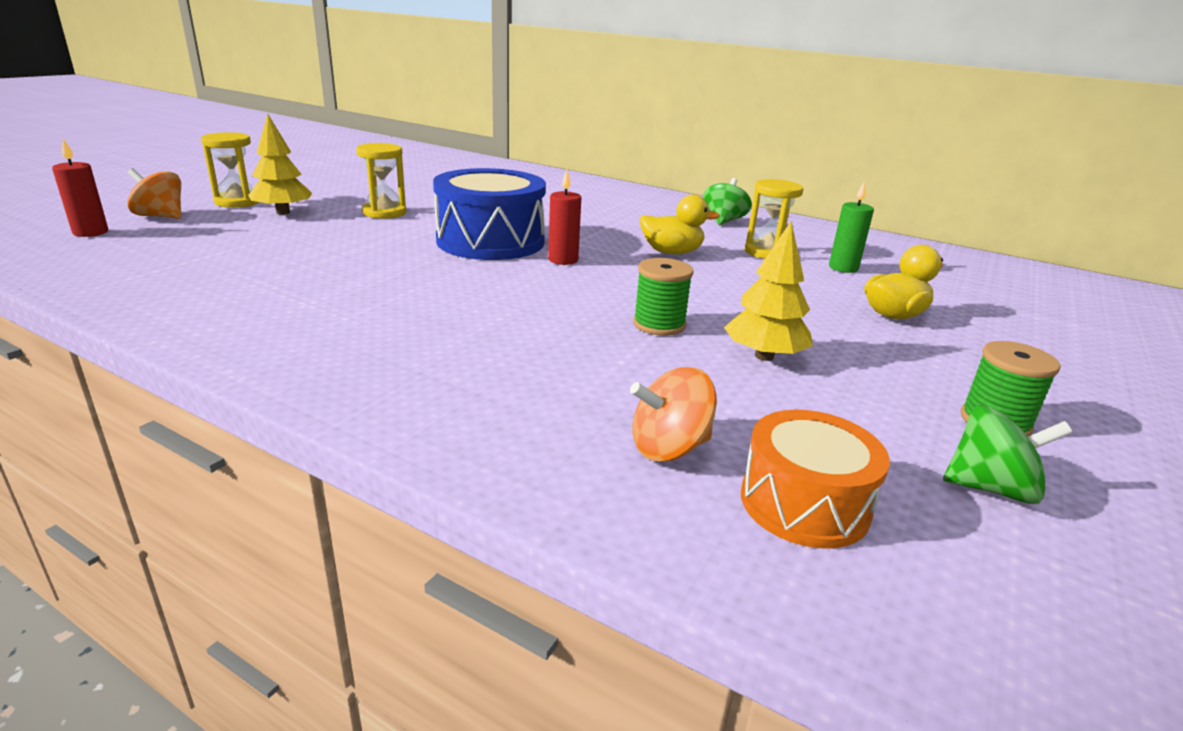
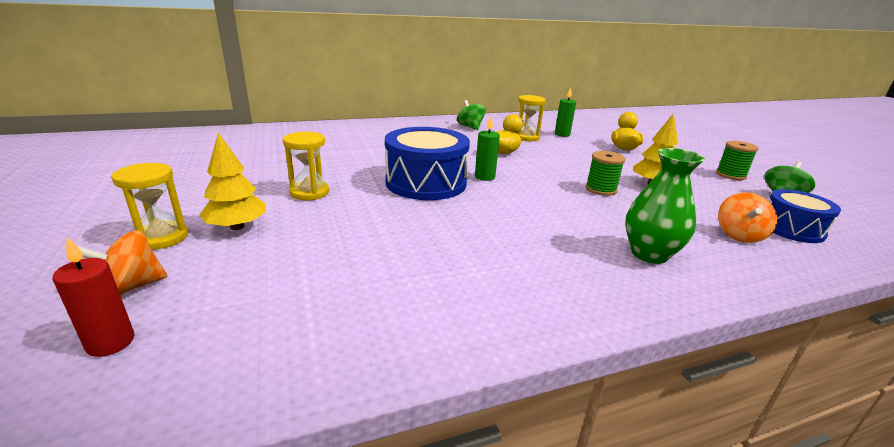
camera: 50 degrees left, 0 degrees up
(479, 382) = (649, 254): none -> green vase
(563, 260) = (484, 177): red candle -> green candle
(804, 503) = (791, 229): orange drum -> blue drum

